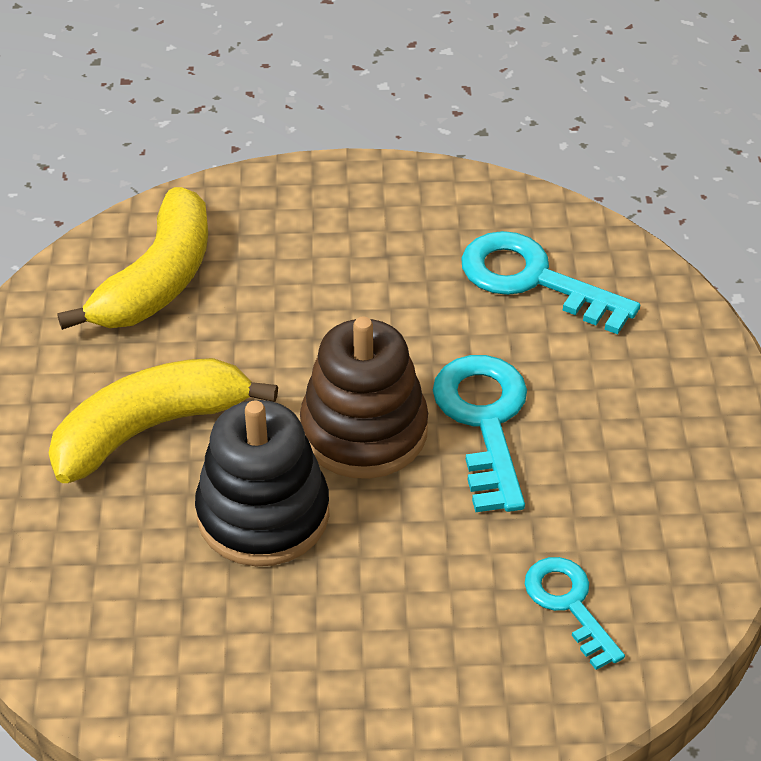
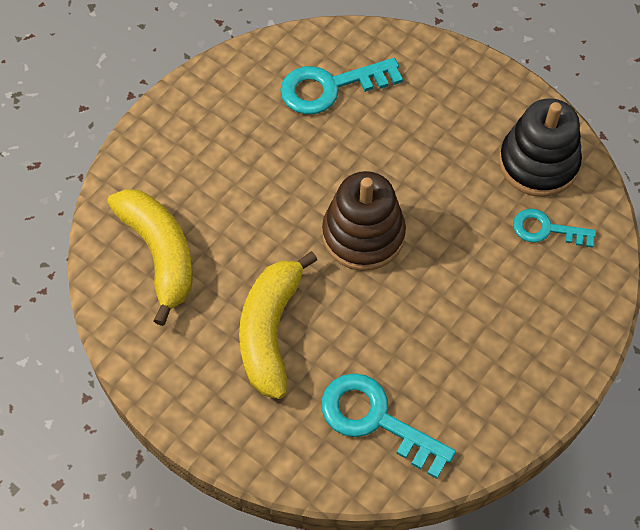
camera: 50 degrees left, 15 degrees up
(263, 514) = (378, 318): black stacking toy -> black stacking toy (538, 163)
(484, 421) = (405, 179): turquoise key -> turquoise key (376, 420)

